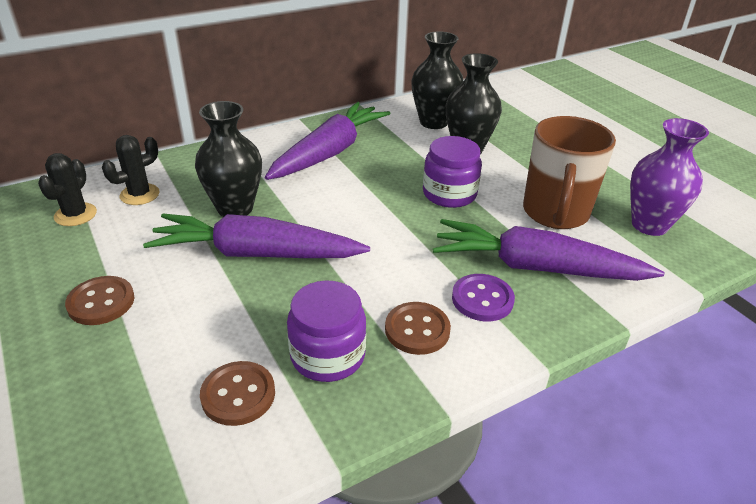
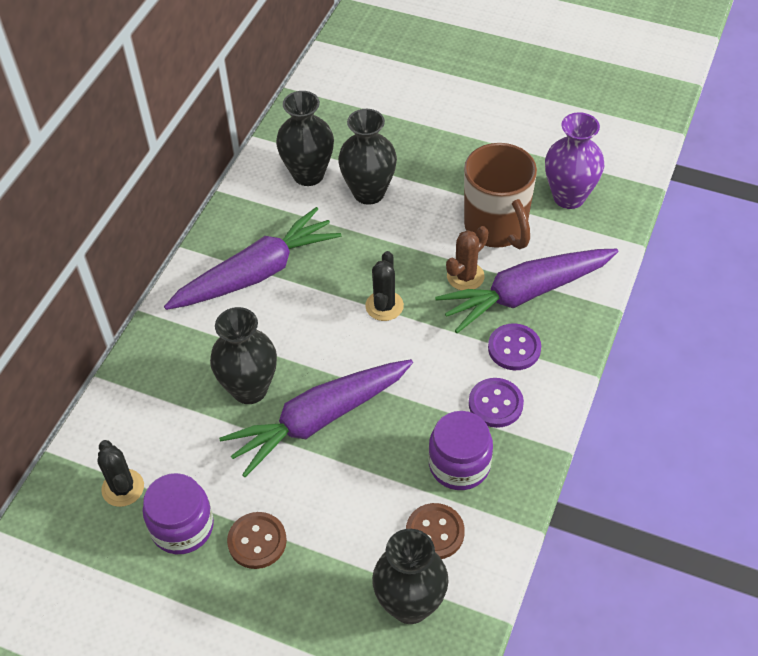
camera: 35 degrees left, 15 degrees up
(138, 440) = (410, 605): none -> black vase
(139, 194) = (149, 431): black cactus -> black cactus (384, 306)
(329, 152) = (256, 273): purple carrot -> purple carrot turned 60 degrees clockwise
(417, 330) = (495, 404): brown button -> purple button
(449, 194) = (402, 258): purple jar -> purple jar (182, 527)
(491, 229) = (465, 276): none -> brown cactus

